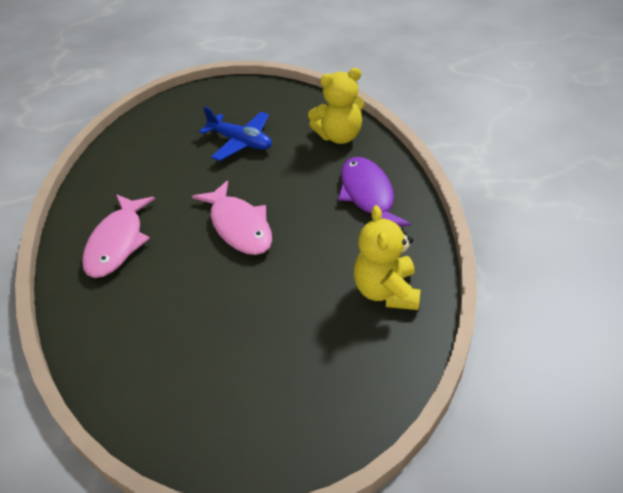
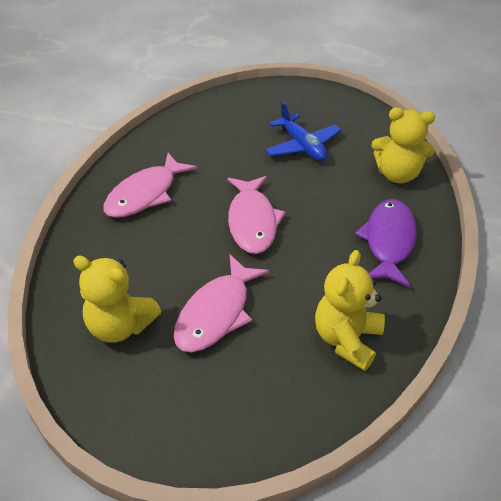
camera: 25 degrees right, 0 degrees up
(176, 374) = (120, 326): none -> yellow teddy bear
(260, 321) = (216, 313): none -> pink fish

